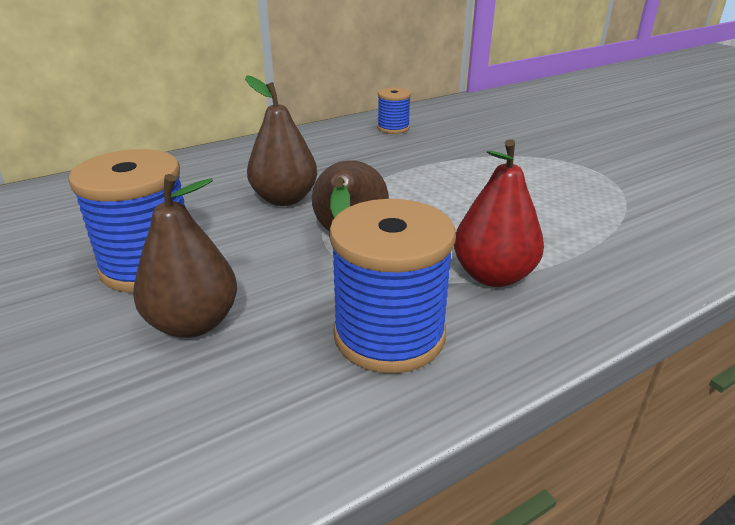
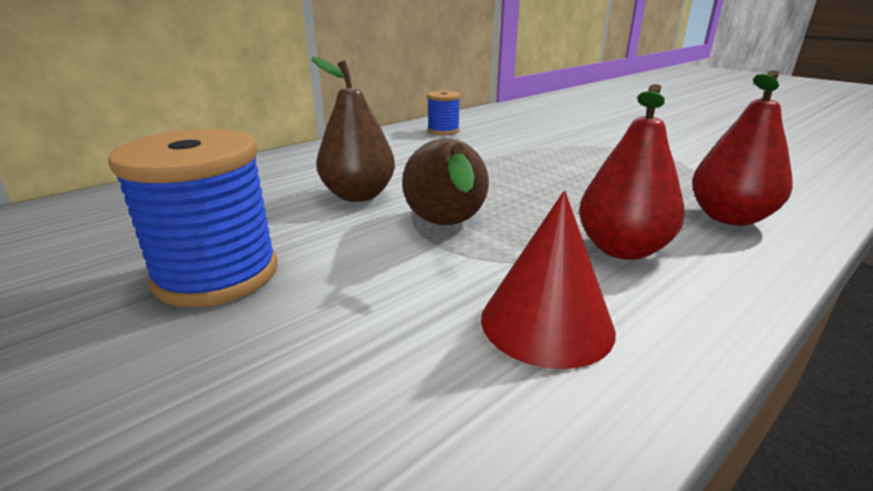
camera: 10 degrees left, 5 degrees down
(193, 323) = (294, 335): brown pear -> none
(389, 335) = (546, 323): blue spool -> red cone
(619, 252) = (729, 218): none -> red pear

